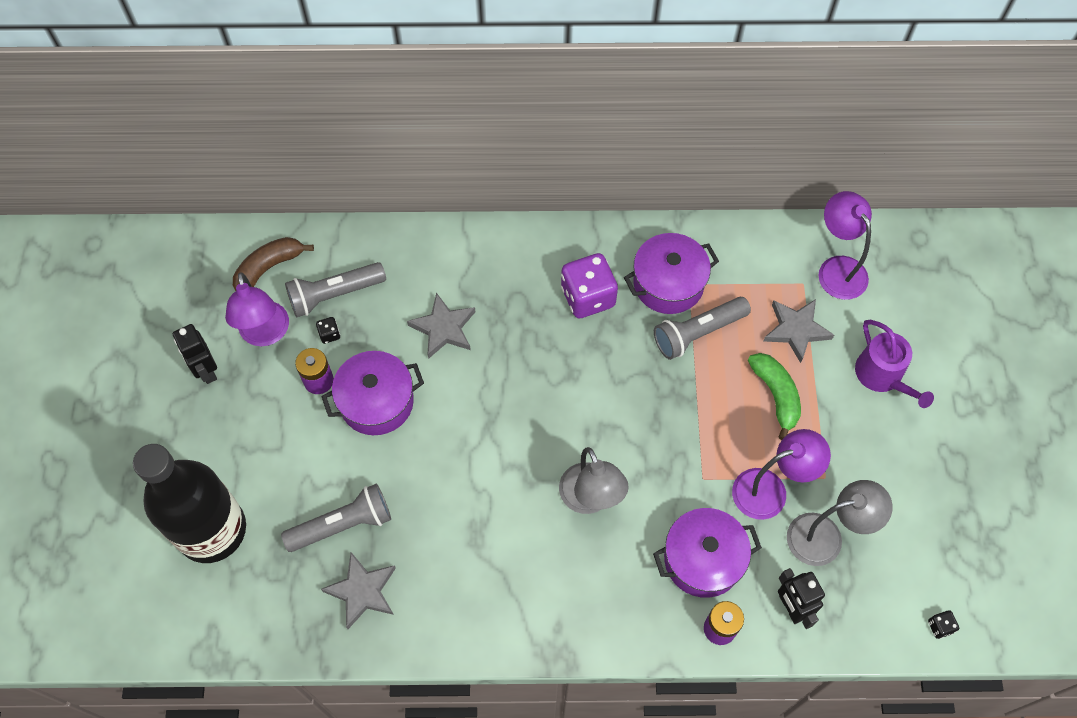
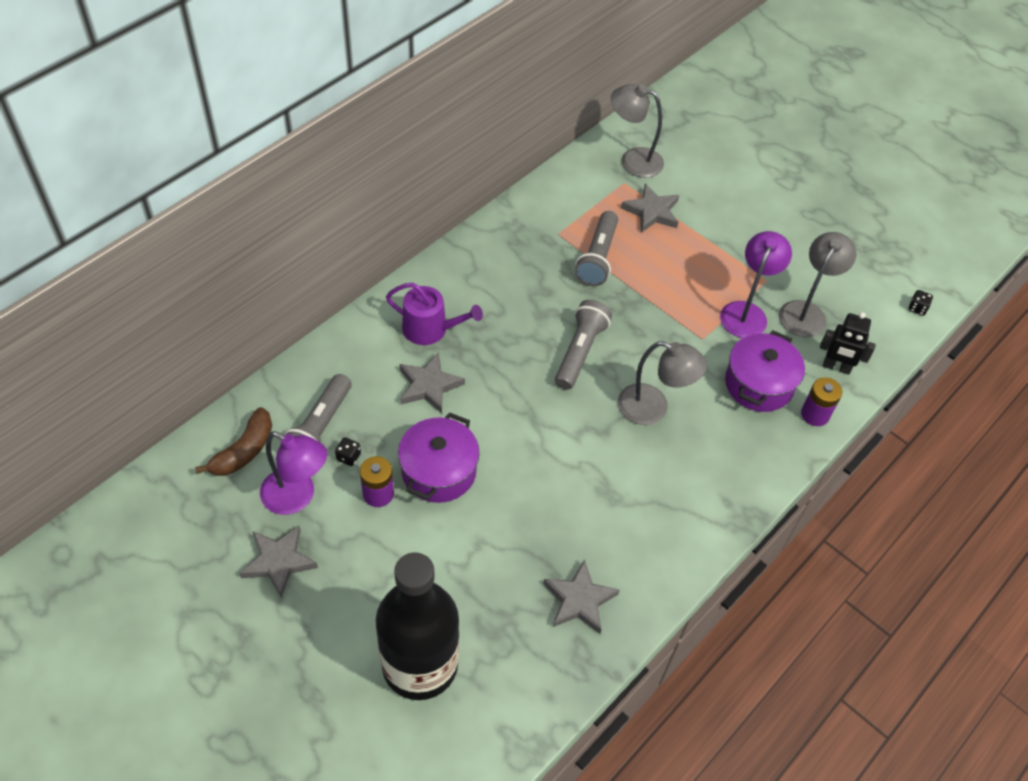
camera: 50 degrees left, 10 degrees down
(206, 370) = (279, 561): black robot -> grey star
(269, 268) = (244, 451): brown banana -> brown banana turned 150 degrees counterclockwise
(342, 525) = (513, 571): grey flashlight -> grey flashlight (580, 352)
(588, 297) = (503, 290): purple dice -> none
(668, 284) = (545, 243): purple pot -> none
(776, 395) = (685, 257): green banana -> none
(837, 268) = (633, 160): purple lamp -> grey lamp
(882, 376) = (728, 200): purple watering can -> purple watering can (430, 329)

